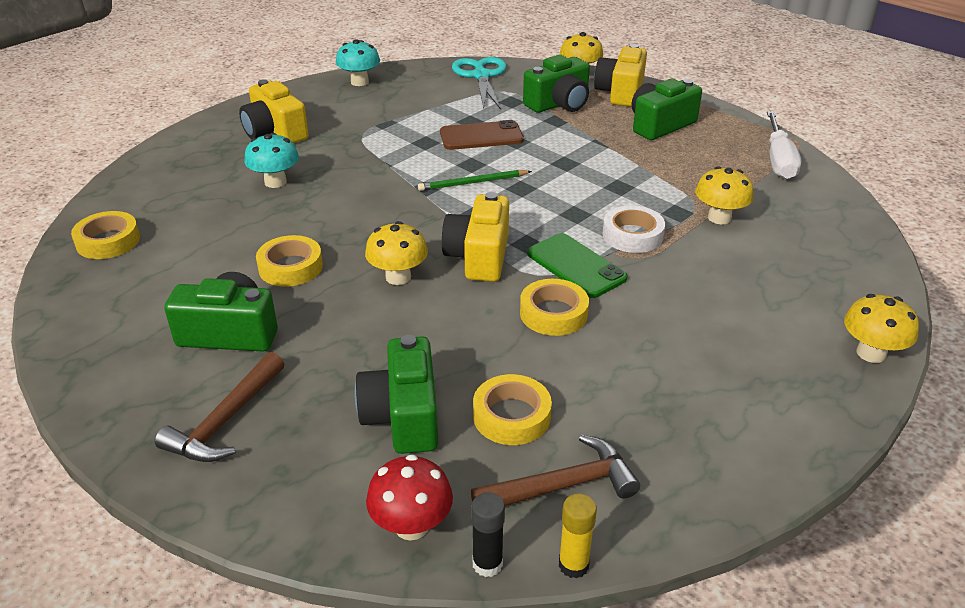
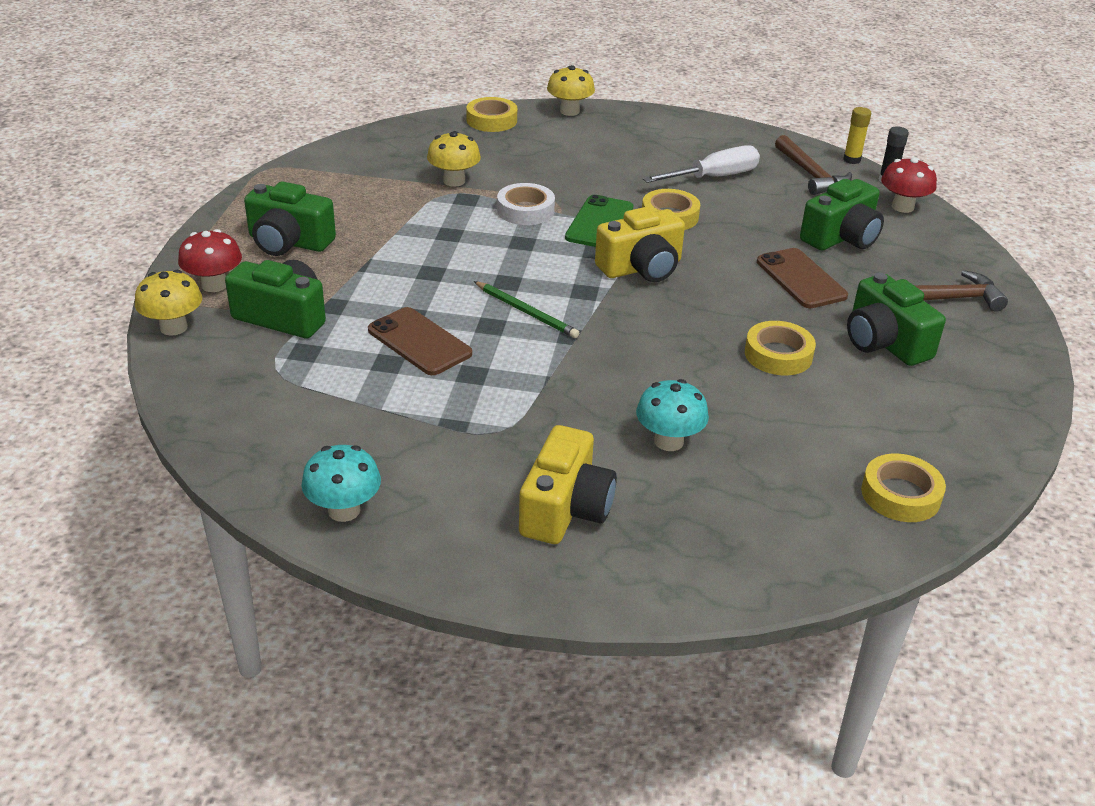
camera: 125 degrees left, 0 degrees up
(367, 339) = (801, 279): none -> brown phone
(398, 277) = (717, 295): yellow mushroom -> none
(481, 76) = (237, 404): turquoise scissors -> none
(511, 416) = (785, 203): yellow tape -> yellow tape (491, 120)
(562, 486) = (811, 174): brown hammer -> brown hammer turned 150 degrees counterclockwise
(620, 92) = (214, 285): yellow camera -> red mushroom
(778, 160) = (315, 172): white screwdriver -> white screwdriver (713, 177)

